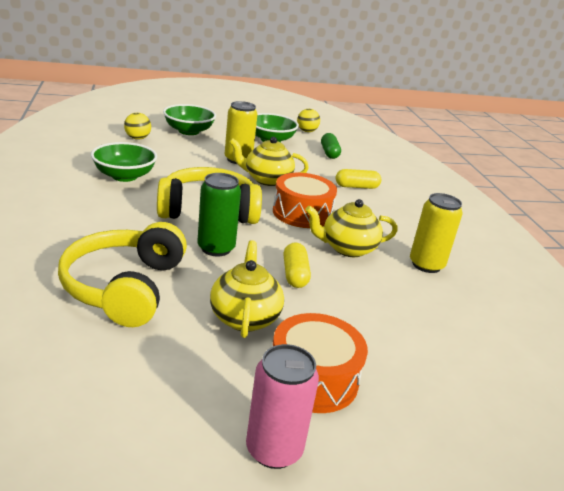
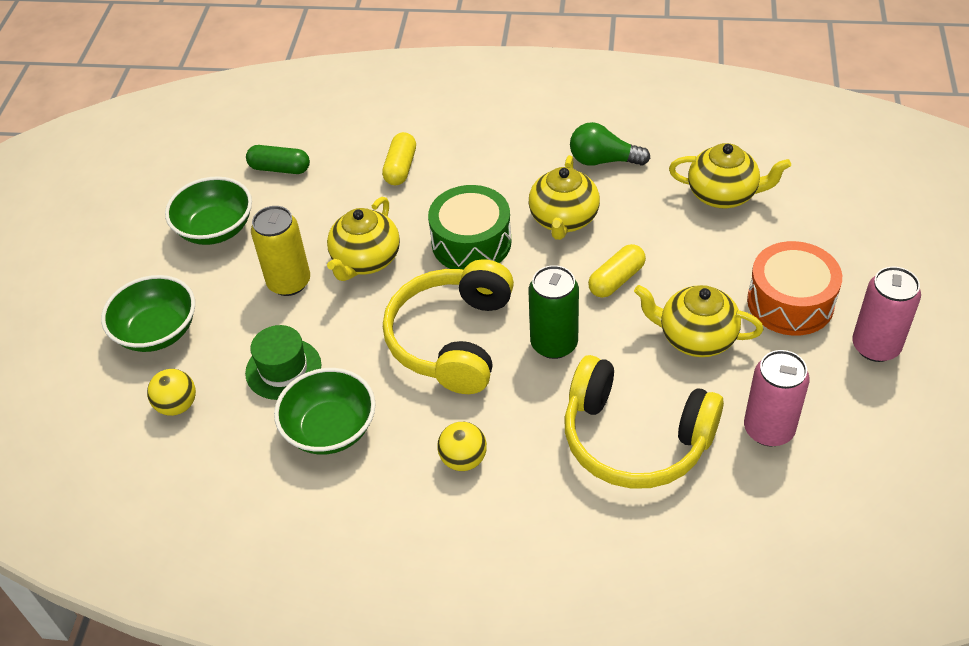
camera: 65 degrees left, 20 degrees up
(142, 364) = (768, 429): none -> pink can
(169, 161) = (283, 369): none -> green hat
(294, 274) = (616, 280): yellow capsule -> yellow capsule turned 60 degrees counterclockwise
(302, 213) = (471, 242): orange drum -> green drum
(306, 131) = (186, 176): yellow ball -> yellow ball (463, 459)
(426, 265) = (603, 160): yellow can -> green light bulb
(433, 331) = (723, 195): none -> yellow teapot

